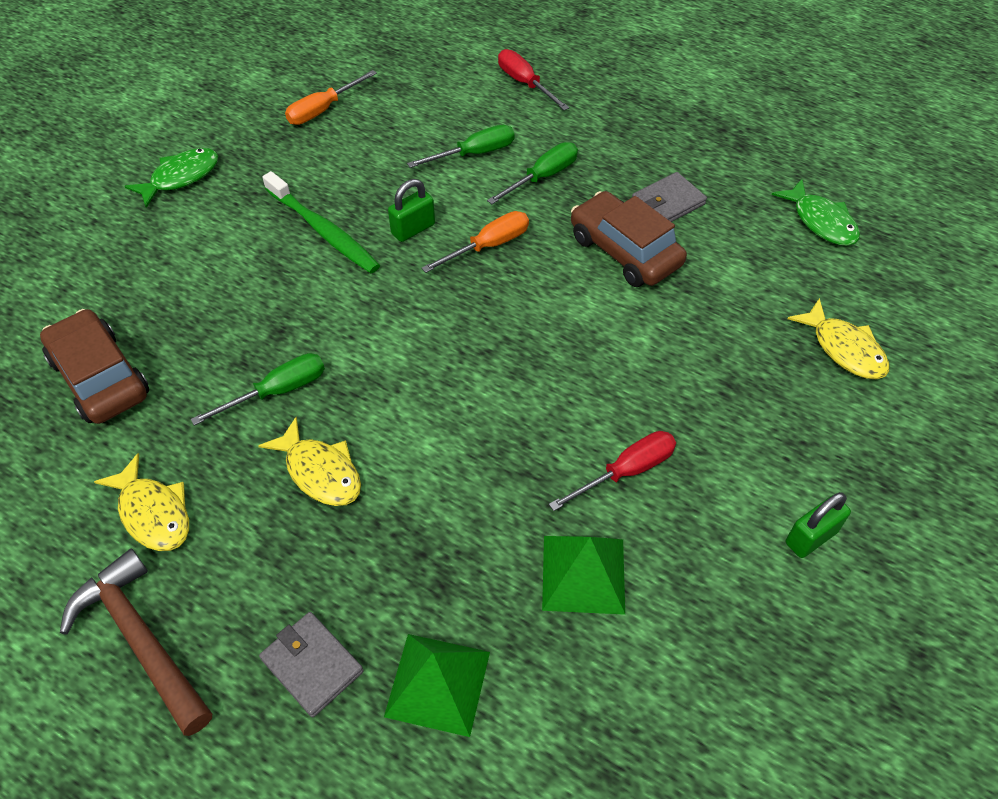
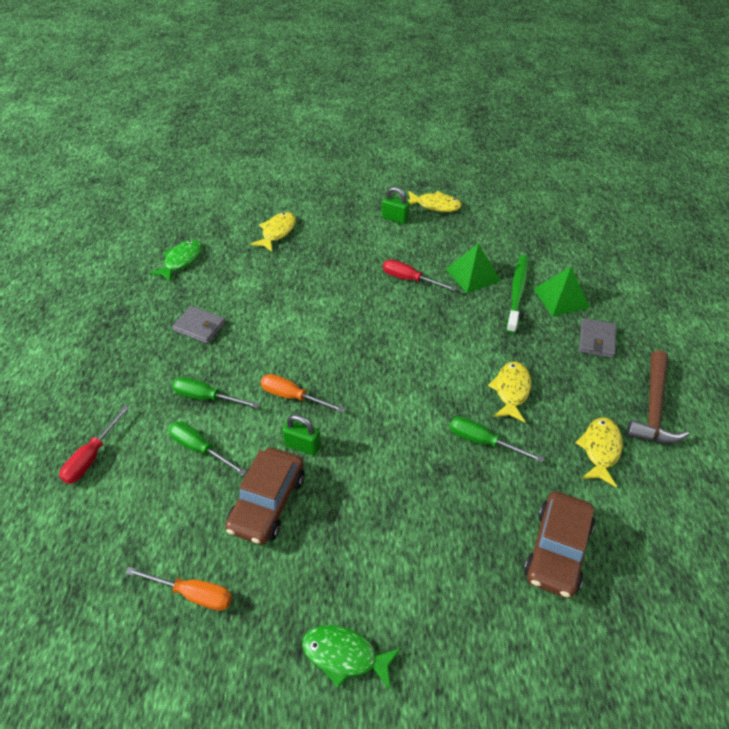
camera: 120 degrees left, 5 degrees down
(323, 230) = (338, 500): green toothbrush -> green toothbrush (517, 293)
(624, 251) = (256, 331): brown car -> brown car (267, 502)
(825, 635) = (435, 205): none -> yellow fish

